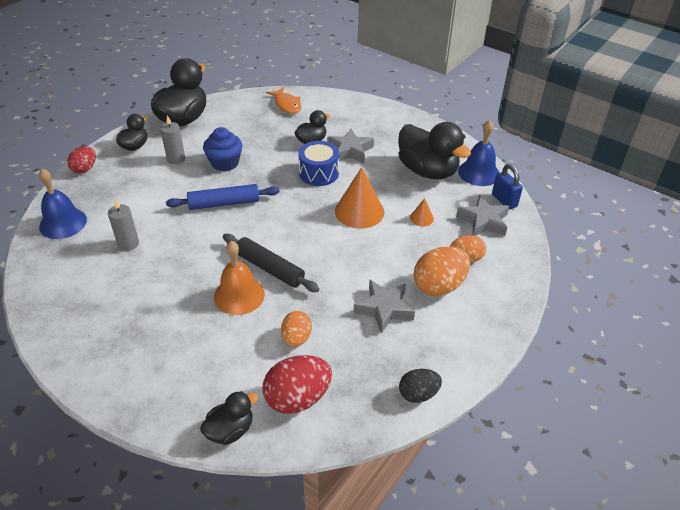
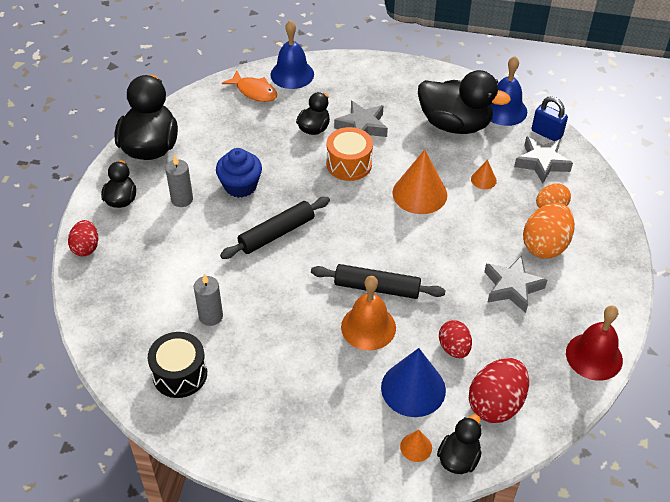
camera: 25 degrees left, 5 degrees up
(63, 223) = (117, 320): blue bell -> blue bell (292, 74)
(72, 276) = (180, 374): none -> black drum
(202, 405) = (416, 447): none -> orange cone
(224, 203) = (276, 233): blue rolling pin -> black rolling pin
(237, 357) = (413, 388): none -> blue cone
(296, 338) = (454, 348): orange egg -> red egg
(319, 173) = (349, 164): blue drum -> orange drum
(418, 394) = (594, 356): black egg -> red bell

